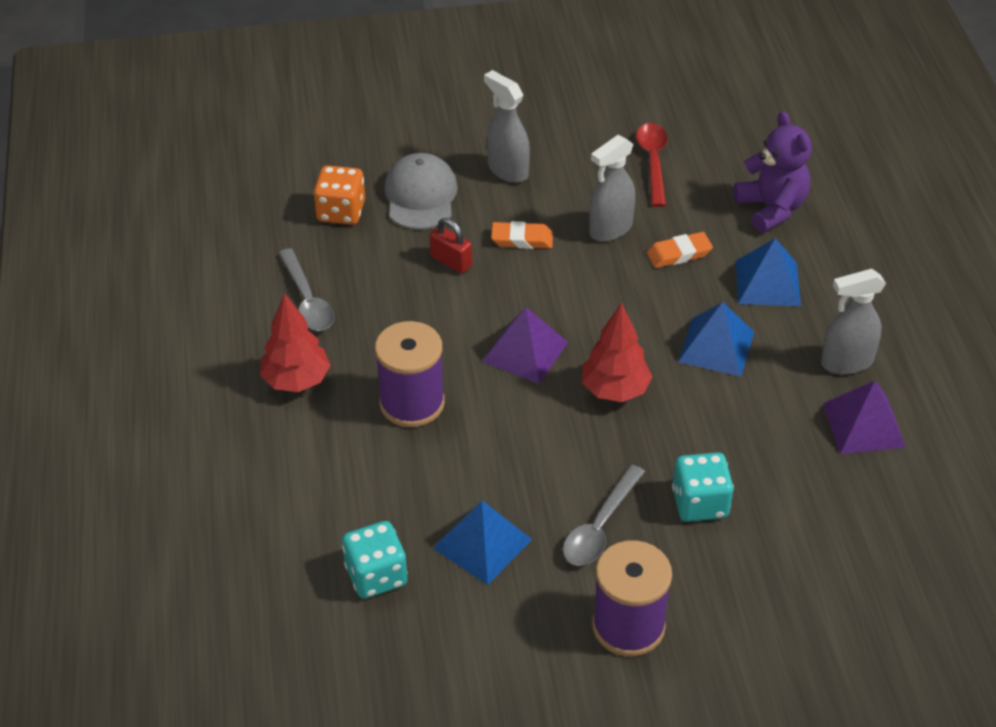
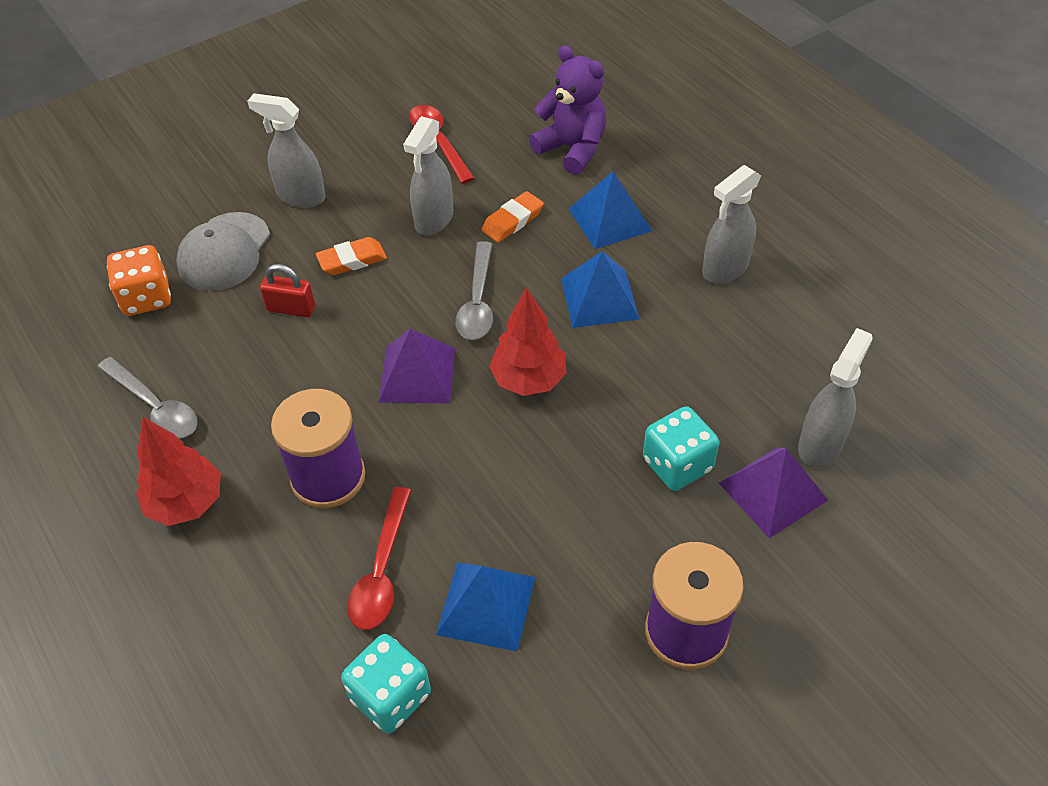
camera: 25 degrees left, 5 degrees up
(416, 487) = (381, 570): none -> red spoon
(420, 196) = (224, 252): grey cap -> grey cap turned 135 degrees counterclockwise
(600, 526) = (595, 532): grey spoon -> grey spoon (477, 301)
(835, 536) = (820, 444): none -> grey spray bottle
(864, 425) = (777, 323): purple pyramid -> purple pyramid (773, 491)

